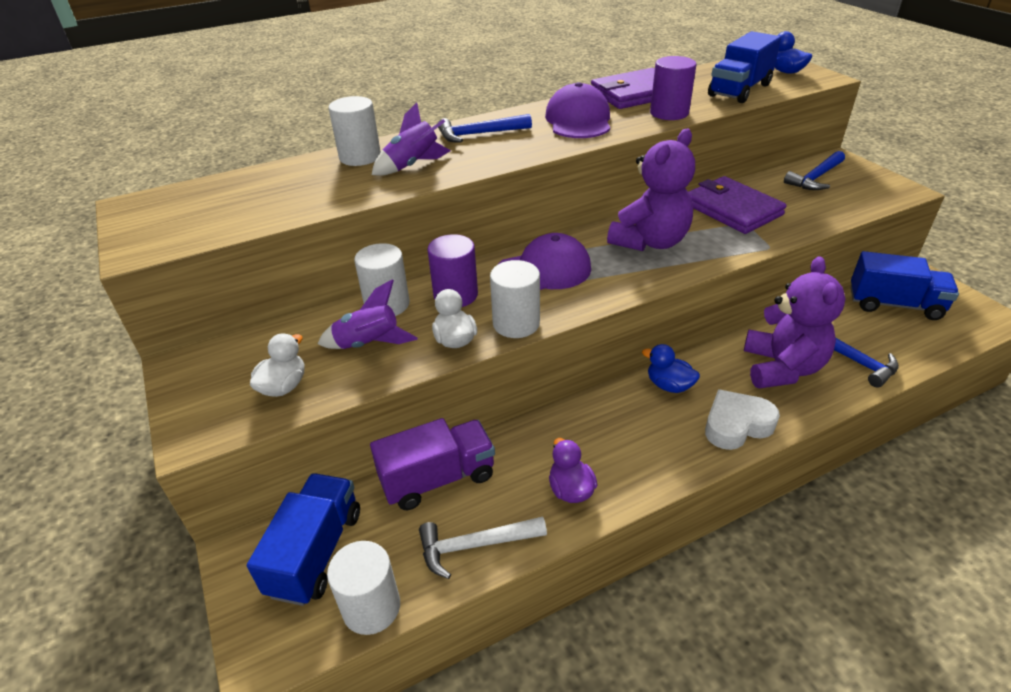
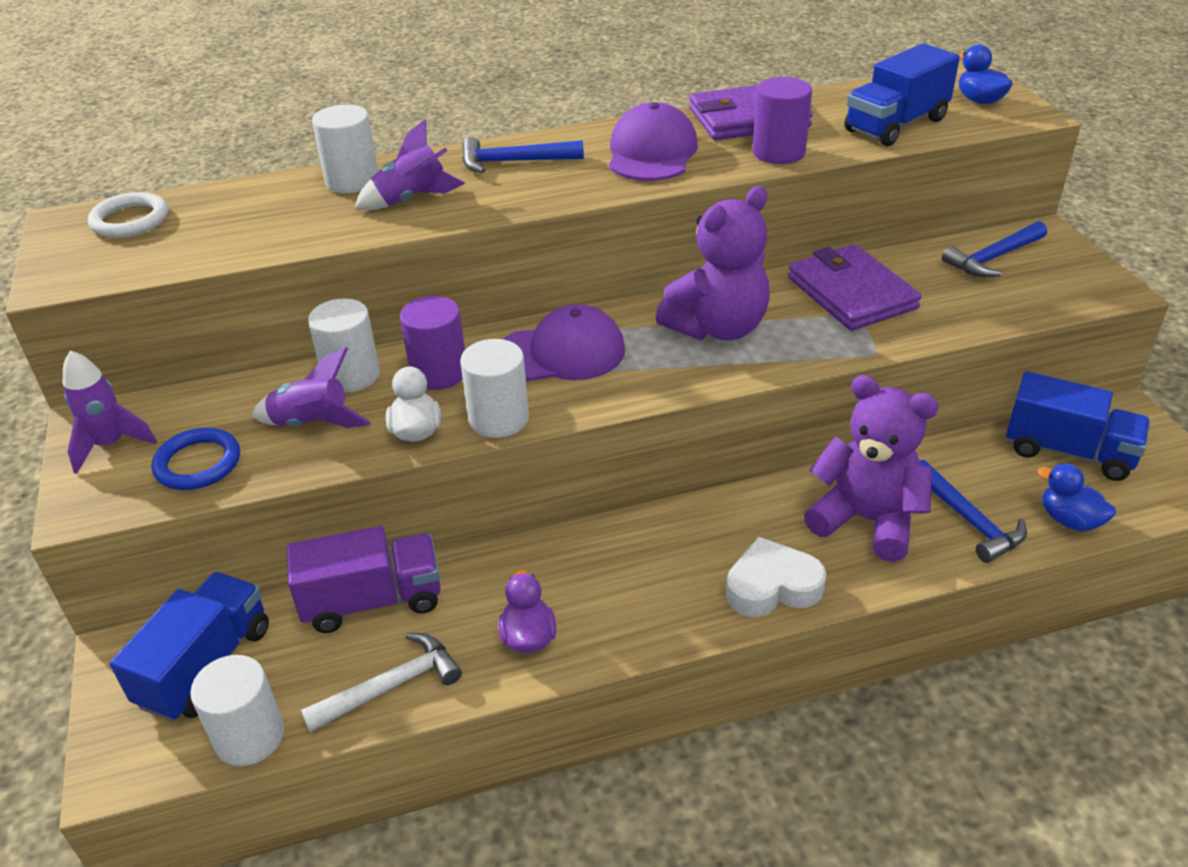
camera: 10 degrees right, 0 degrees up
(187, 199) = (130, 220): none -> white ring
(204, 381) = (111, 445): none -> purple rocket
(284, 386) = (198, 463): white duck -> blue ring
(475, 545) = (390, 686): white hammer -> white hammer turned 150 degrees clockwise
(669, 385) = (705, 523): blue duck -> blue duck (1069, 520)
(781, 368) = (866, 520): purple teddy bear -> purple teddy bear turned 75 degrees counterclockwise

